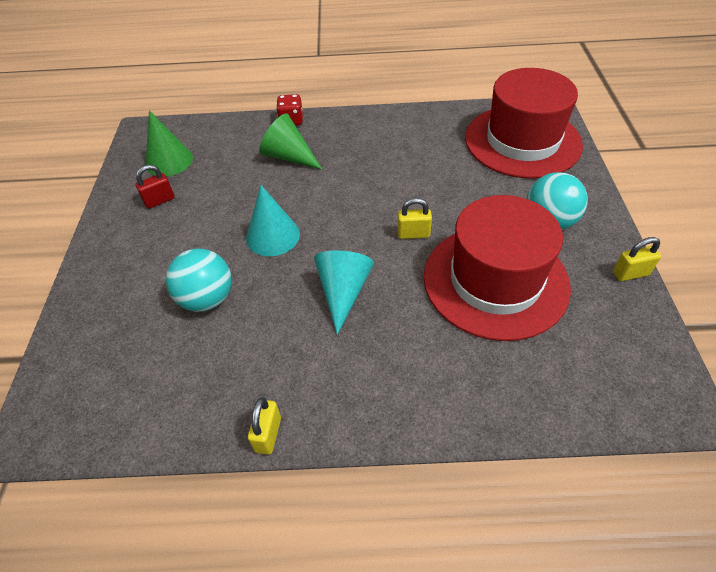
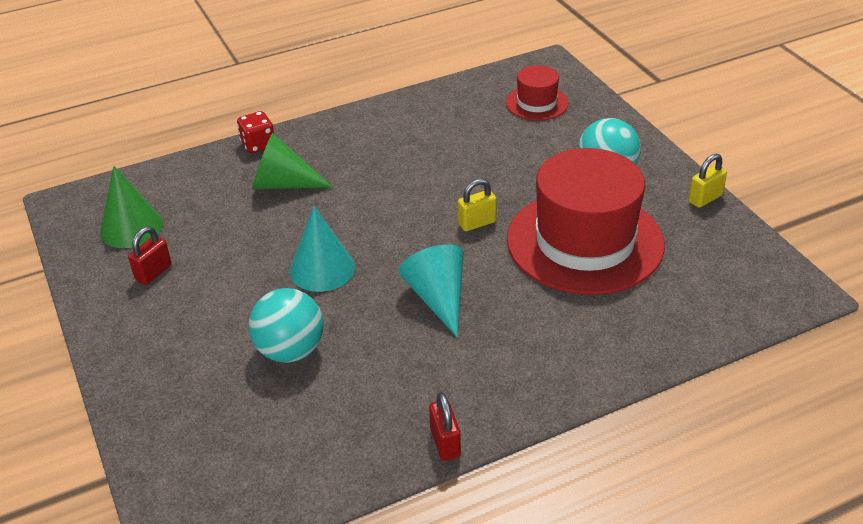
camera: 25 degrees left, 10 degrees down
(268, 434) = (445, 443): yellow padlock -> red padlock
(522, 141) = (536, 103): red hat -> red hat, size x0.47

